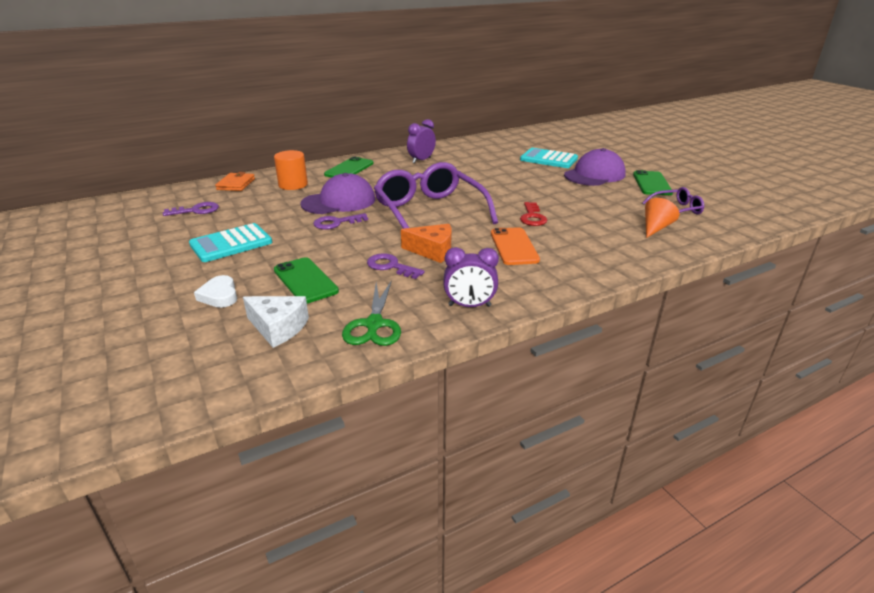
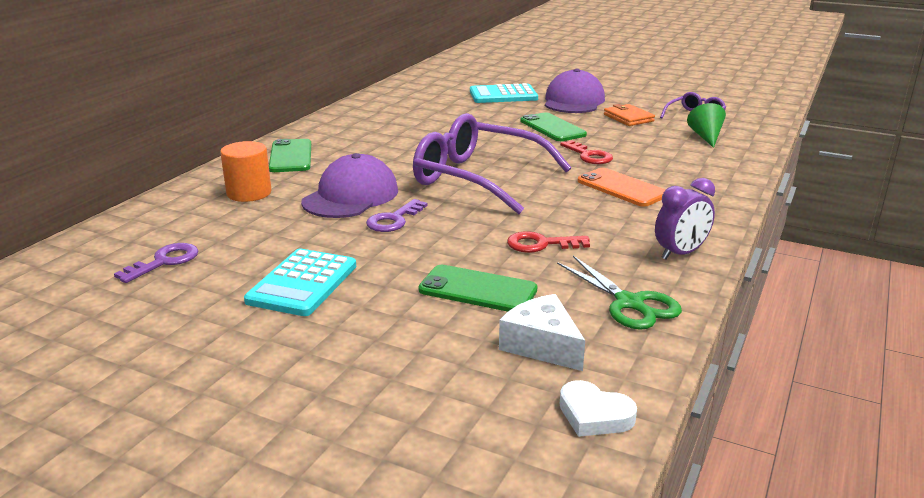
camera: 35 degrees left, 5 degrees down
(219, 295) = (407, 342): white heart -> white heart (594, 415)
(236, 184) = (159, 214): orange wallet -> orange wallet (628, 118)
(278, 327) = (542, 345): white cheese -> white cheese turned 120 degrees counterclockwise
(390, 266) = (541, 244): purple key -> red key
(421, 160) = (365, 126): purple clock -> none
(432, 251) = (554, 216): orange cheese -> none
(652, 183) = (636, 98): green phone -> green phone (552, 128)
(655, 228) = (706, 137): orange cone -> green cone

